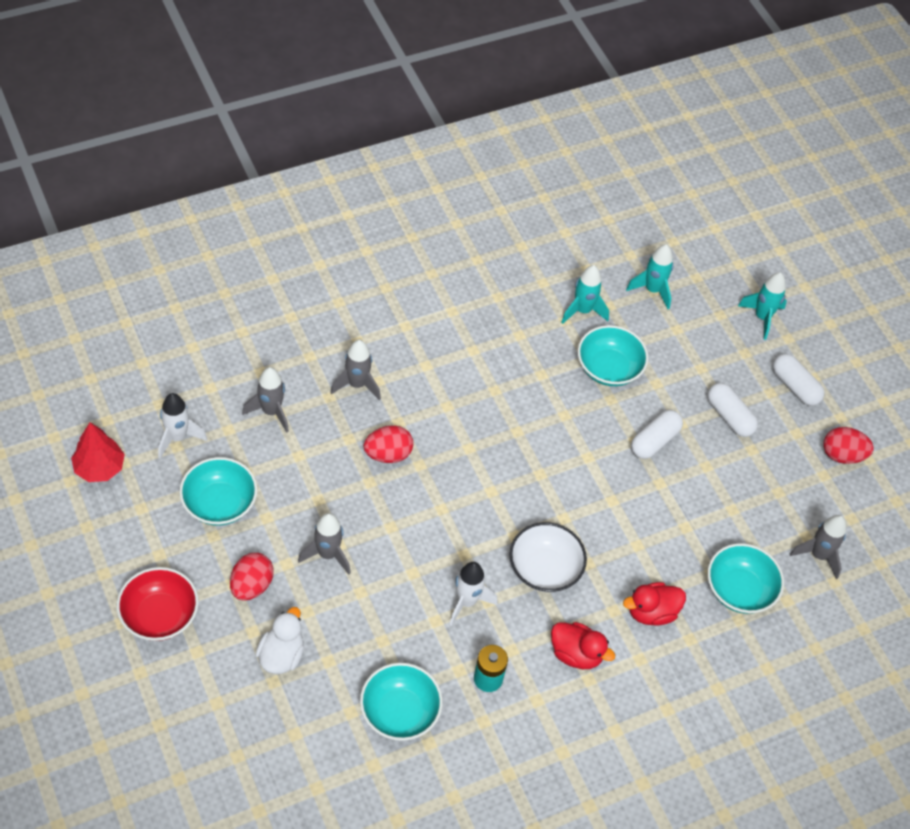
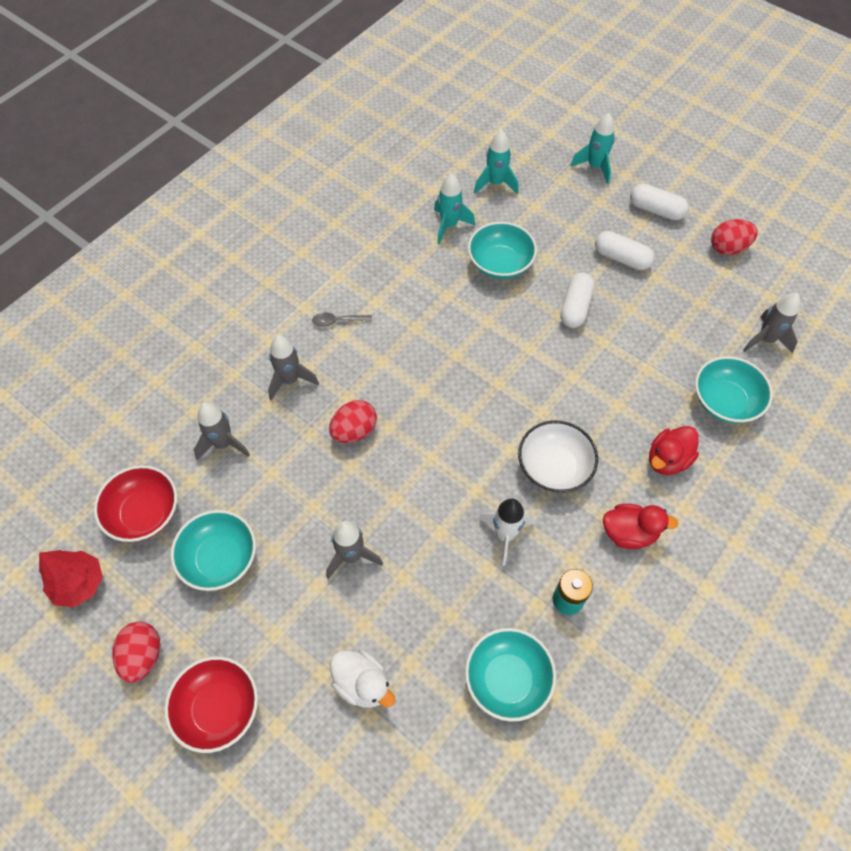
camera: 20 degrees left, 5 degrees up
(177, 437) = (144, 513): white rocket -> red bowl
(251, 585) = (295, 626): red egg -> red egg (143, 656)
(281, 655) = (362, 683): white duck -> white duck turned 135 degrees clockwise
(427, 352) = (337, 321): none -> grey spoon

